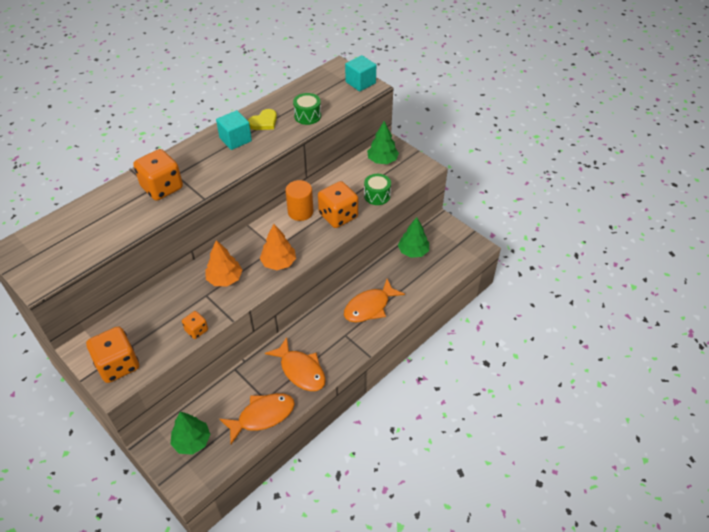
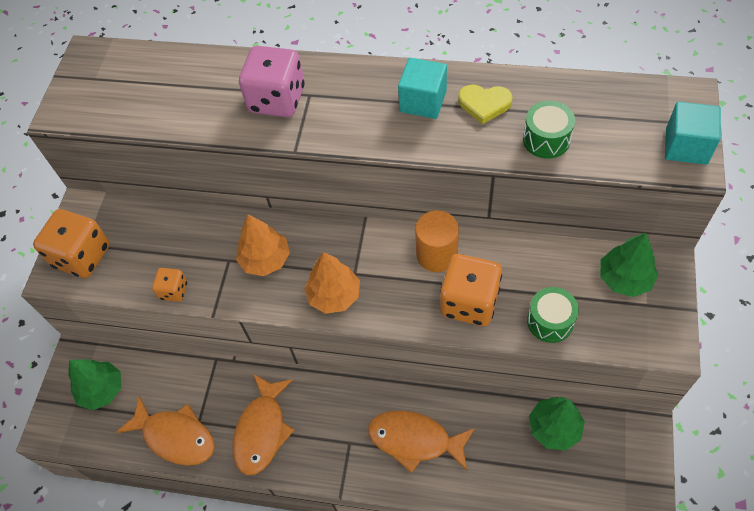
camera: 60 degrees right, 10 degrees up
(162, 188) = (277, 99): orange dice -> pink dice

